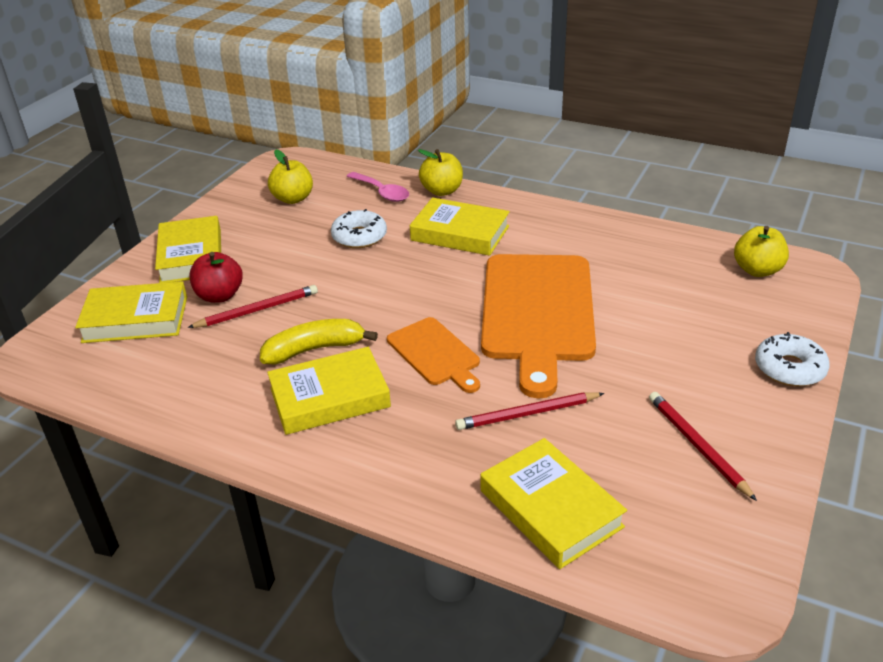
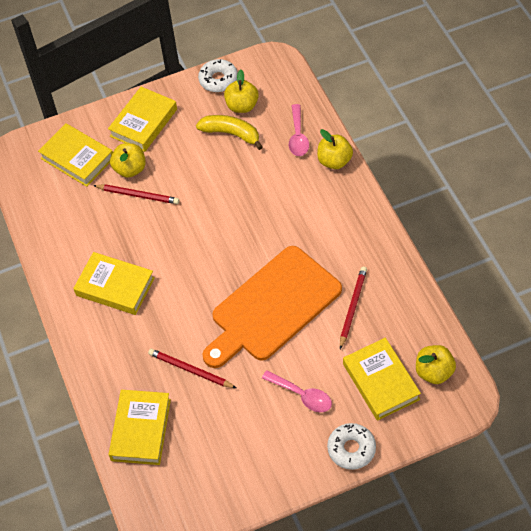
camera: 45 degrees right, 20 degrees up
(219, 296) = (130, 169): red apple -> yellow apple
(315, 349) = (138, 247): yellow banana -> yellow banana (231, 134)
(359, 237) = (244, 171): white donut -> white donut (218, 80)
(435, 354) = (190, 296): orange cutting board -> none
(460, 233) = (302, 210): yellow book -> yellow book (381, 382)
(675, 359) = (302, 395): none -> pink spoon
(697, 446) = (243, 453): red pencil -> red pencil (352, 307)

